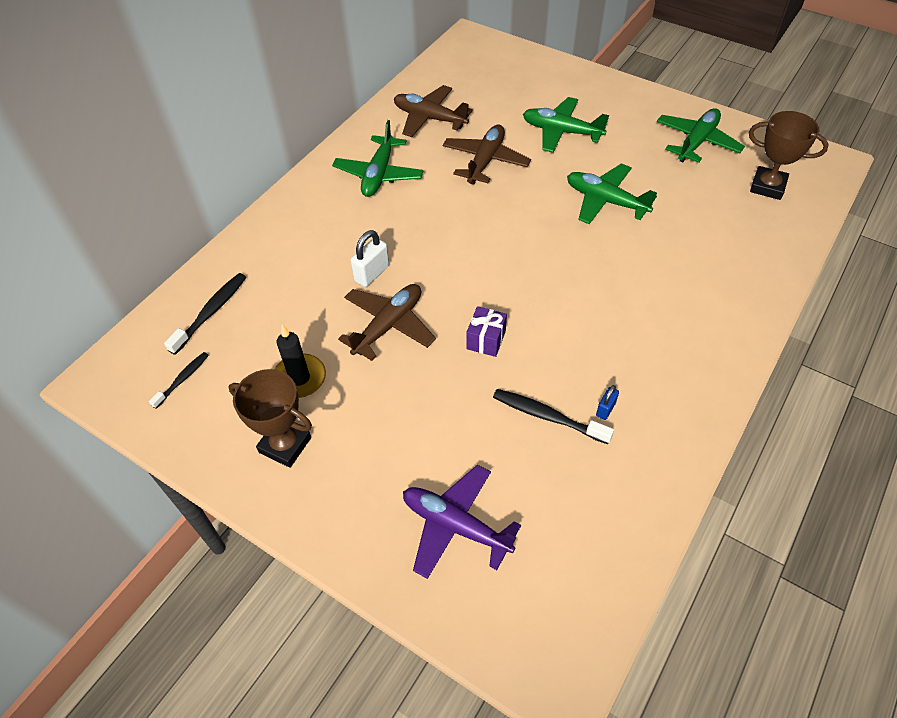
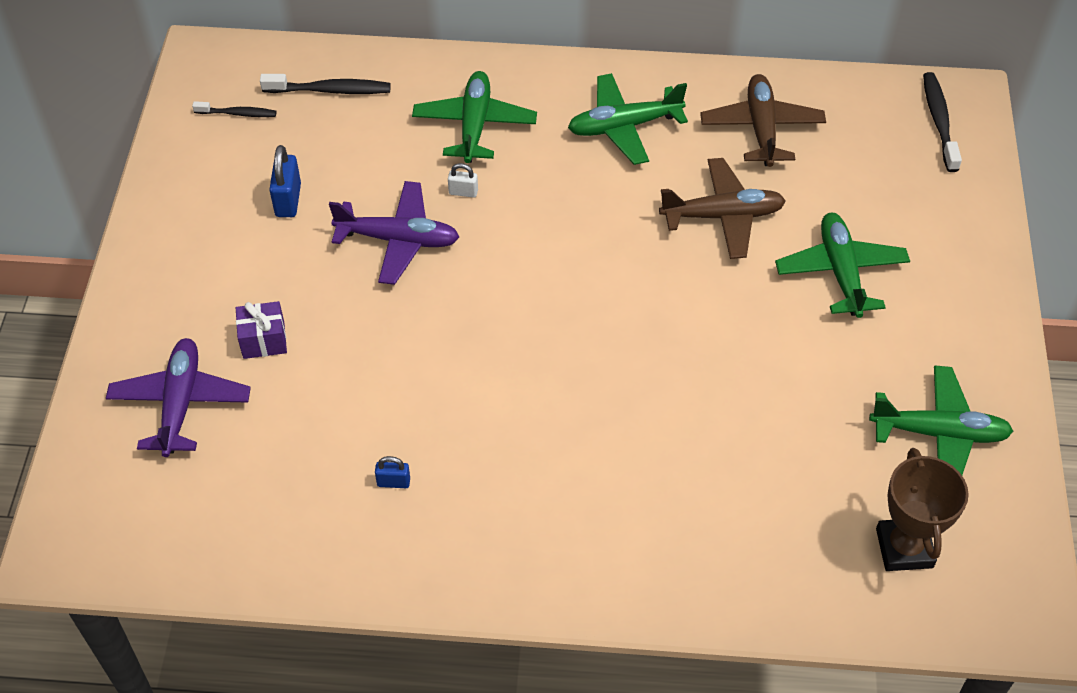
camera: 60 degrees right, 0 degrees up
(285, 445) = (204, 228): brown trophy -> none
(299, 378) = (288, 200): black candle -> blue padlock
(372, 274) = (463, 192): white padlock -> white padlock, size x0.59
(388, 326) = (398, 240): brown plane -> purple plane
(486, 340) = (429, 334): purple gift -> purple gift (264, 340)
(547, 416) = (354, 430): black toothbrush -> black toothbrush (939, 121)
(605, 201) = (737, 367): green plane -> green plane (474, 125)

